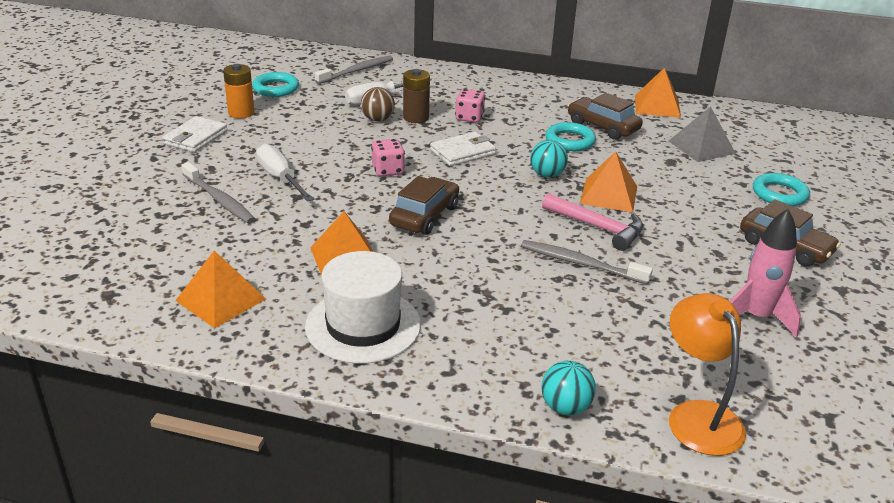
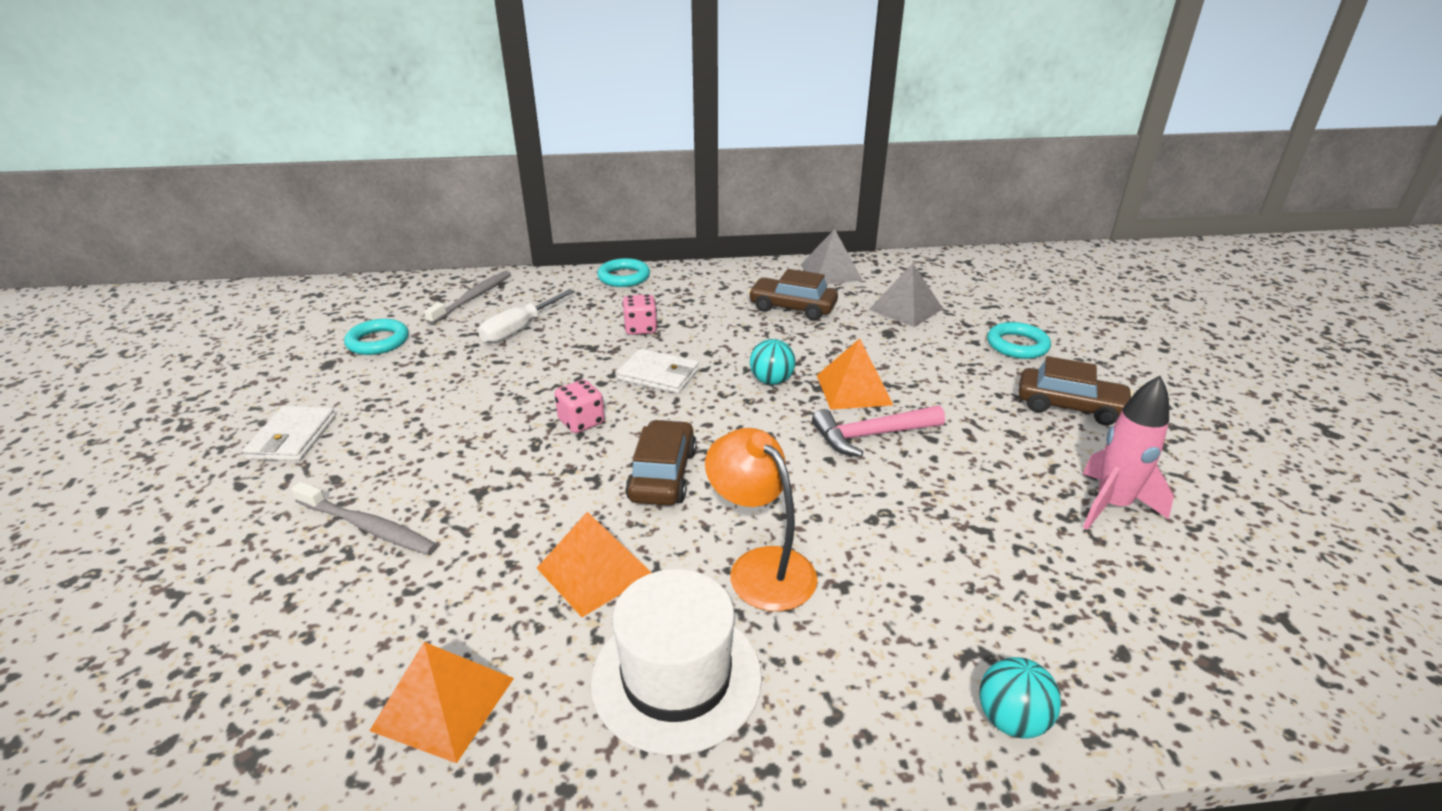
camera: 20 degrees left, 0 degrees up
(241, 113) = (344, 386): orange battery -> none
(280, 178) = (443, 470): white screwdriver -> none
(377, 119) = (531, 355): brown ball -> none
(416, 118) = (577, 342): brown battery -> none
(463, 152) = (659, 375): white wallet -> white wallet turned 75 degrees clockwise
(570, 141) = (769, 332): turquoise ring -> turquoise ring (624, 277)
(580, 263) = (884, 490): grey toothbrush -> none
(598, 227) = (871, 435): pink hammer -> pink hammer turned 150 degrees clockwise
(657, 106) = (830, 272): orange pyramid -> grey pyramid
(698, 416) = (1161, 672): orange lamp -> orange lamp (761, 567)

